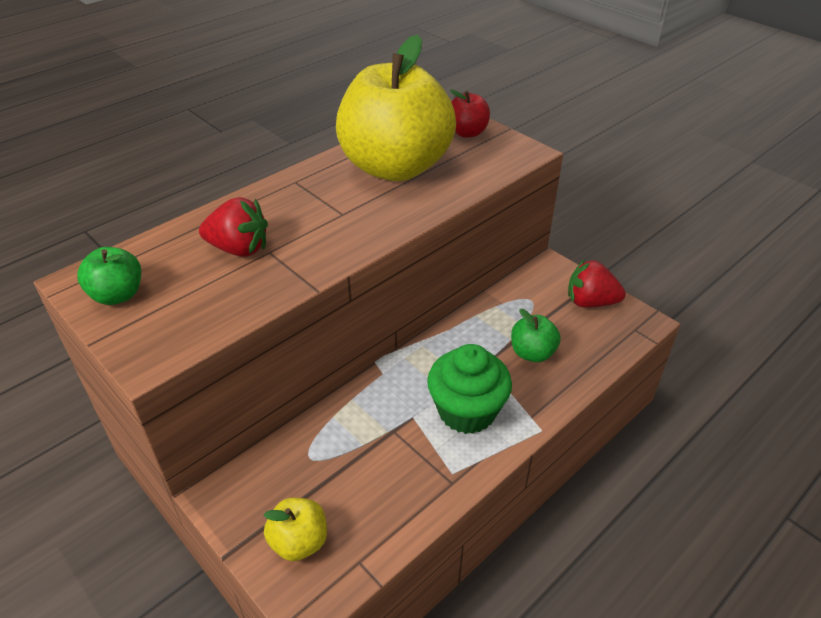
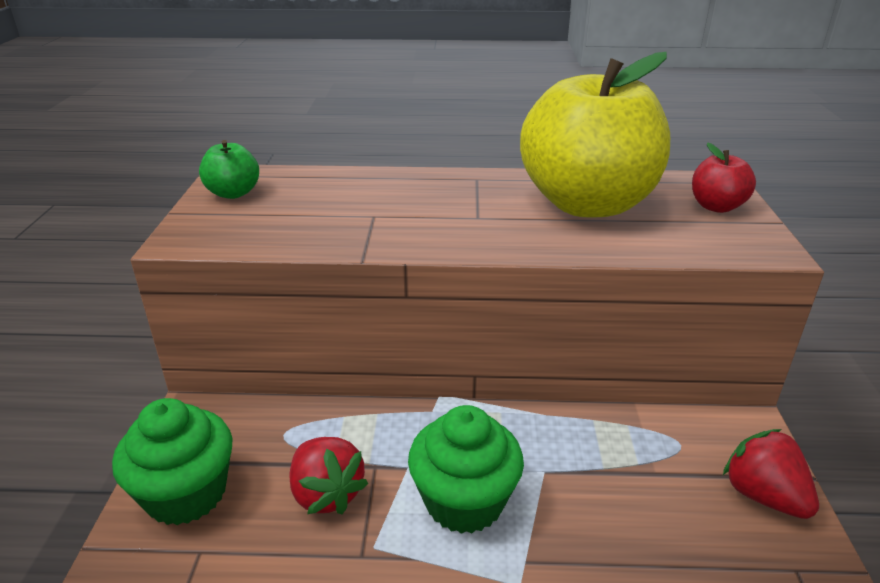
camera: 45 degrees right, 10 degrees down
(239, 249) = (355, 203): red strawberry -> red strawberry (326, 494)
(299, 542) = (186, 494): yellow apple -> green cupcake
(532, 353) = (612, 498): green apple -> none

